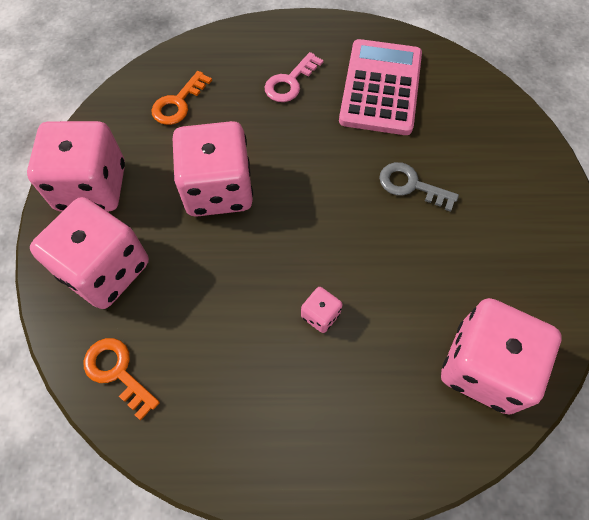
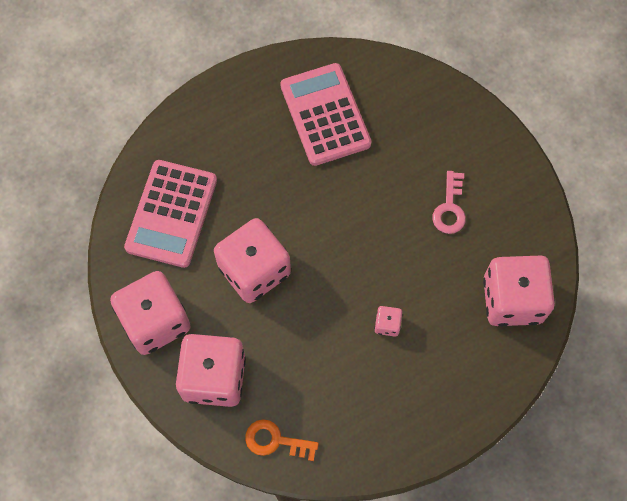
camera: 30 degrees left, 5 degrees up
(178, 103) = (171, 214): orange key -> pink calculator
(290, 82) = (250, 147): pink key -> pink key (450, 208)
(411, 185) = (394, 190): grey key -> none

